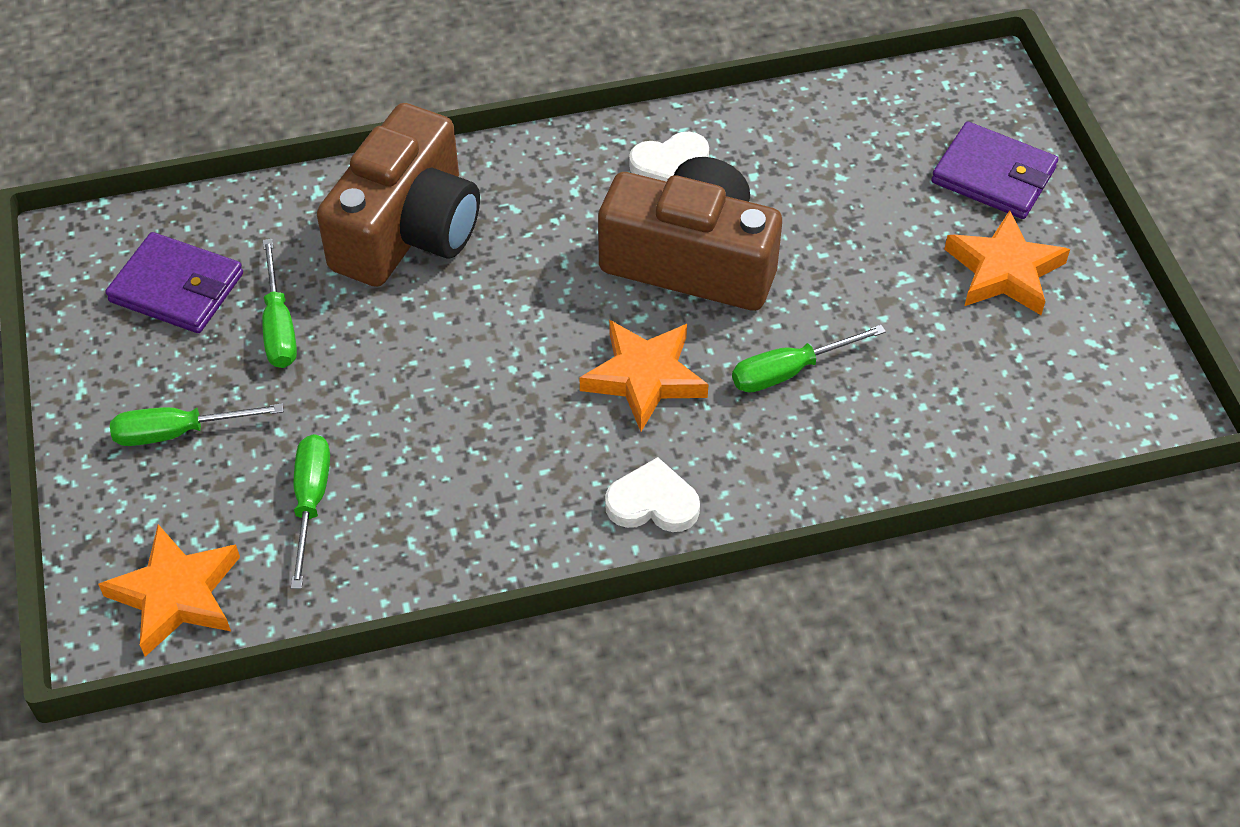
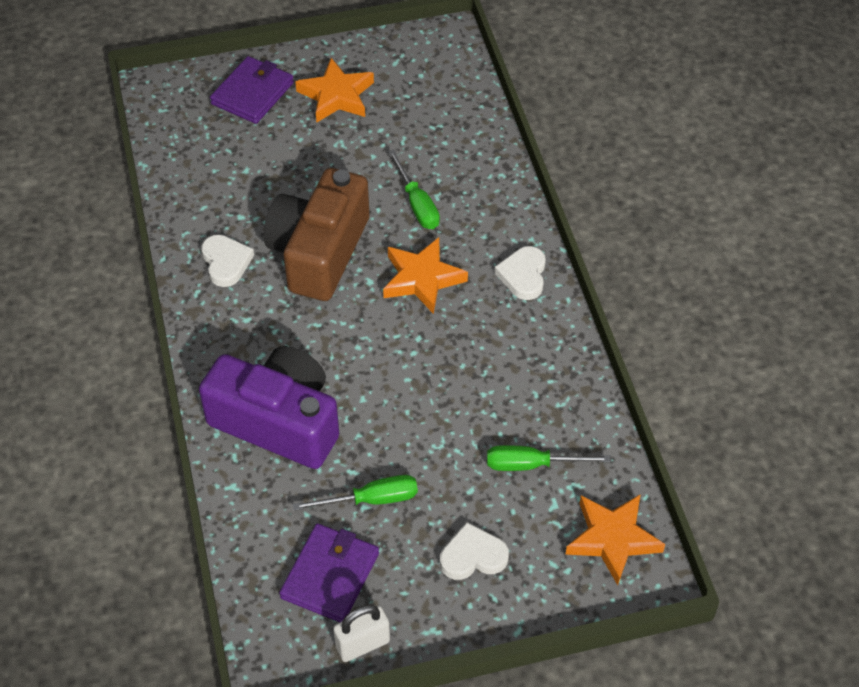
camera: 90 degrees left, 0 degrees up
(77, 321) = (362, 644): none -> white padlock
(178, 432) = (473, 556): green screwdriver -> white heart
(408, 230) = (278, 421): brown camera -> purple camera

